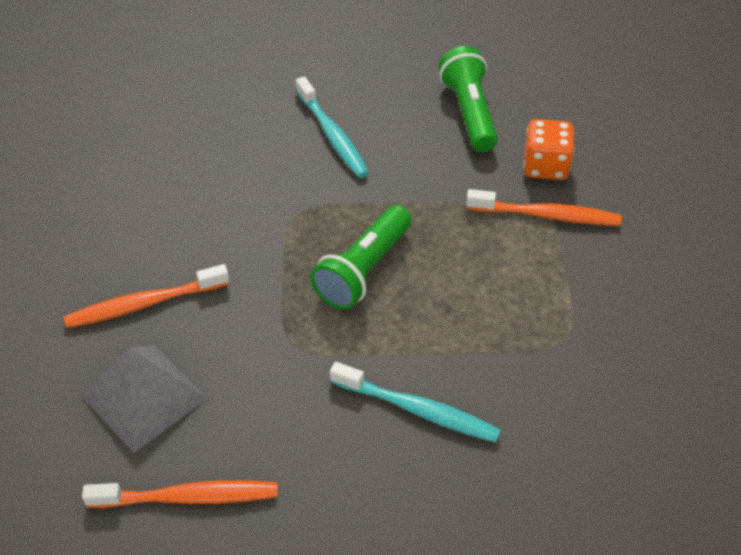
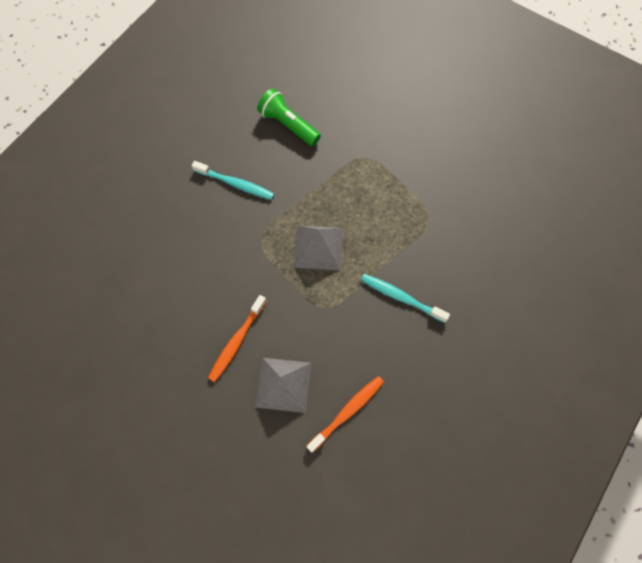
camera: 40 degrees left, 20 degrees up
(364, 270) = (318, 247): green flashlight -> grey pyramid
(418, 410) = (401, 297): turquoise toothbrush -> turquoise toothbrush turned 135 degrees counterclockwise
(545, 166) = (348, 132): orange dice -> none
(546, 215) = (371, 159): orange toothbrush -> none

